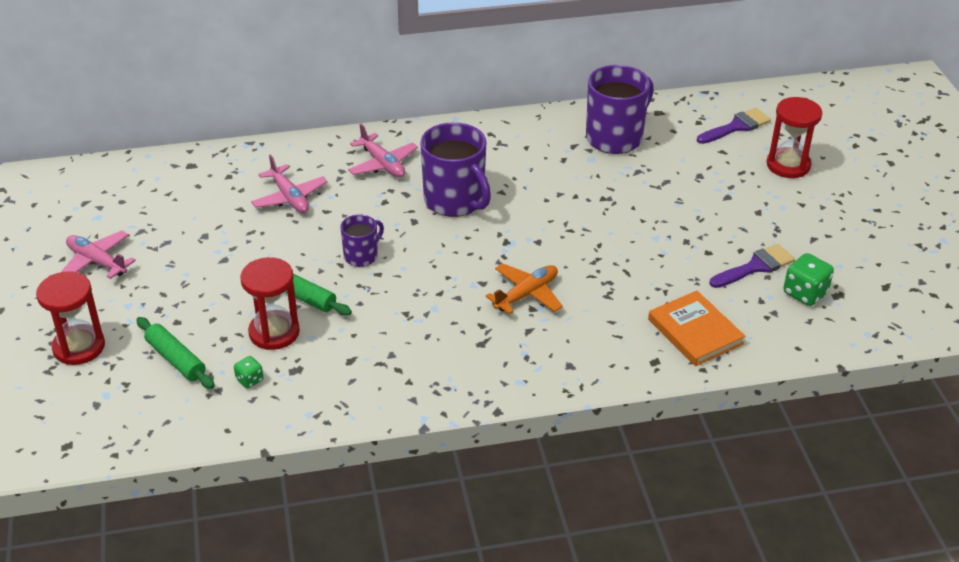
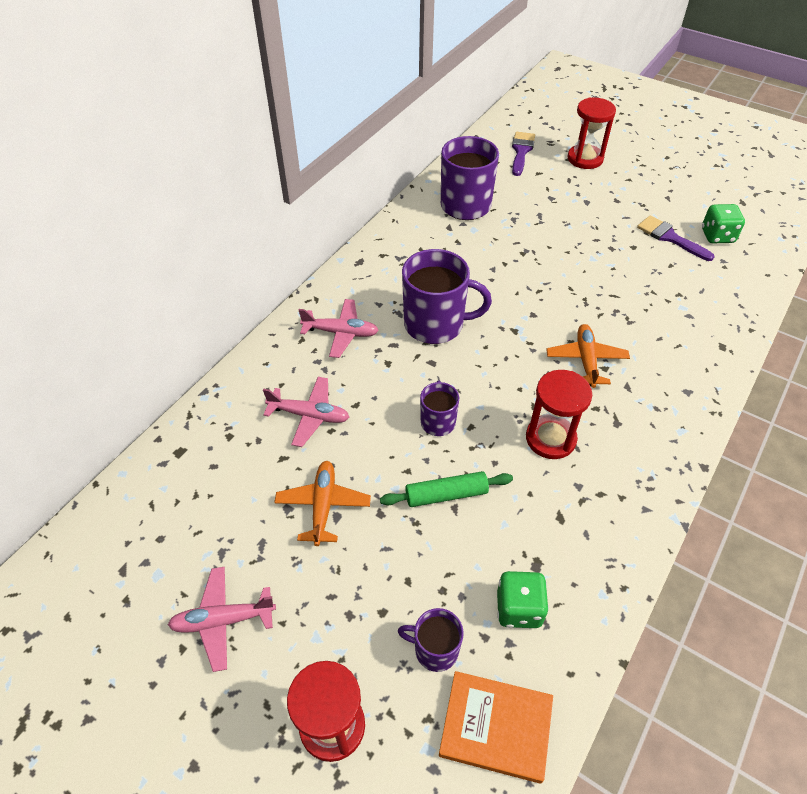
camera: 45 degrees left, 10 degrees up
(176, 359) = (435, 649): green rolling pin -> purple mug
(225, 249) = (323, 506): none -> orange plane
(249, 380) = (518, 608): green dice -> green dice, size x1.75
(274, 332) = (473, 546): red hourglass -> red hourglass (550, 438)
(695, 331) = (709, 307): orange book -> orange book (495, 727)
(755, 267) = (670, 237): purple brush -> purple brush turned 60 degrees counterclockwise

